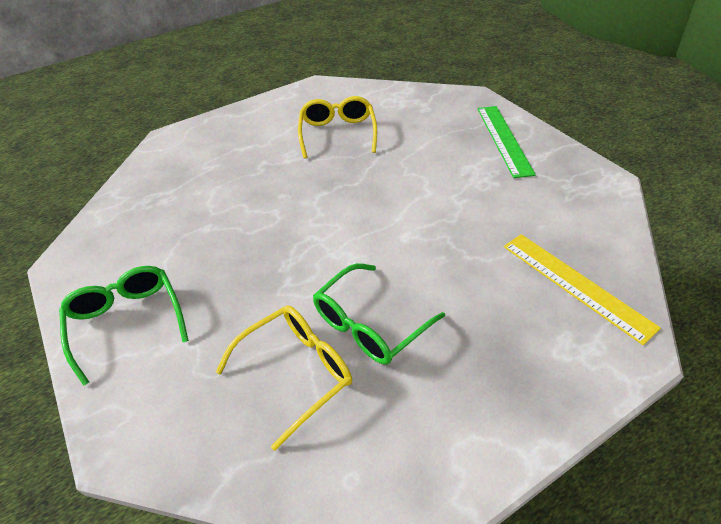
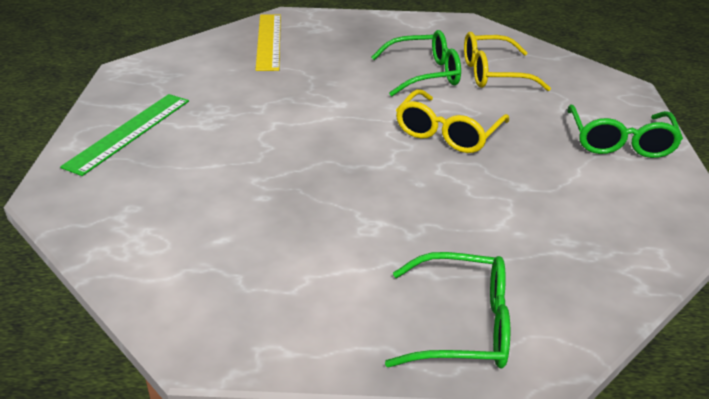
camera: 150 degrees left, 10 degrees down
(210, 135) = (463, 325): none -> green glasses
(338, 133) = (280, 229): yellow glasses -> yellow glasses (447, 133)

